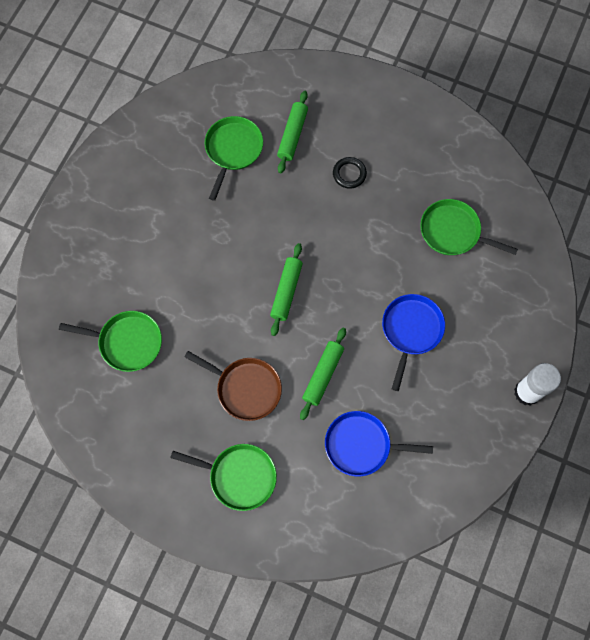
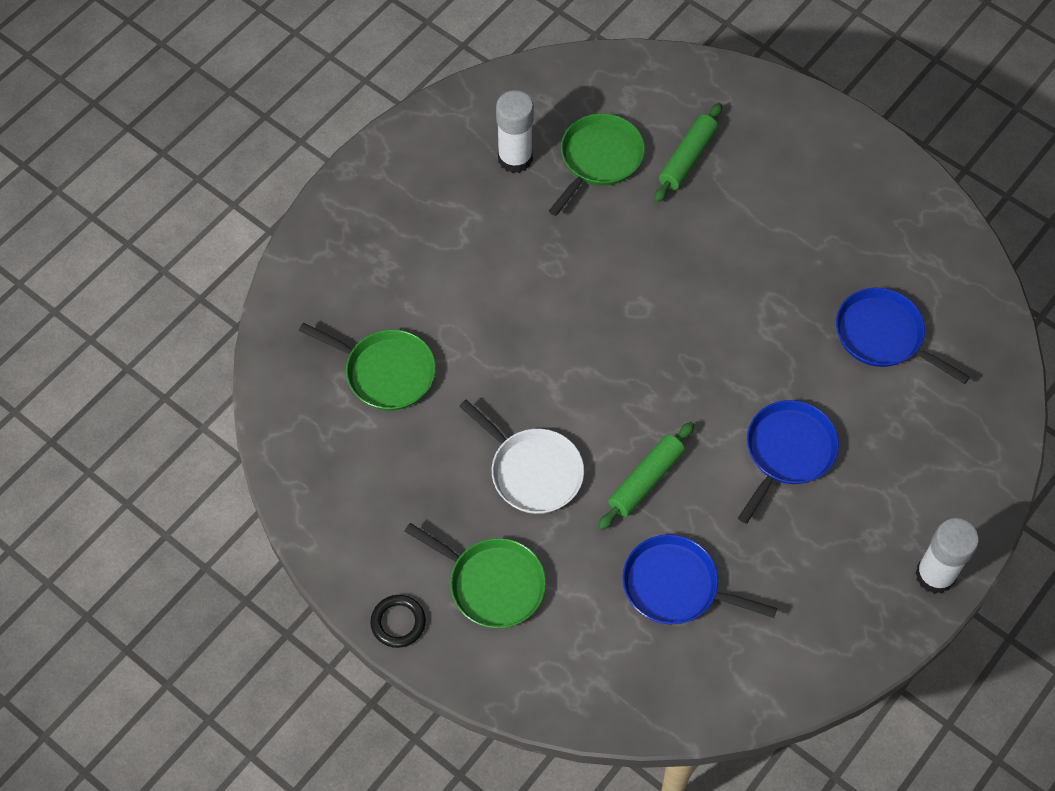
camera: 15 degrees right, 10 degrees down
(175, 163) = (515, 158): none -> white glue stick
(246, 388) = (533, 471): brown pan -> white pan
(286, 291) = (623, 359): green rolling pin -> none
(349, 174) = (754, 226): black ring -> black ring (398, 622)
(453, 231) = (883, 335): green pan -> blue pan

